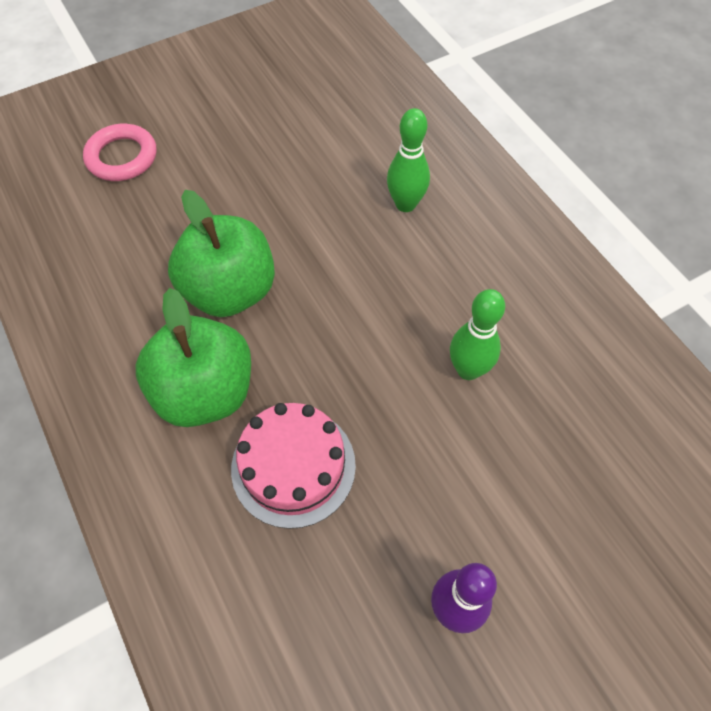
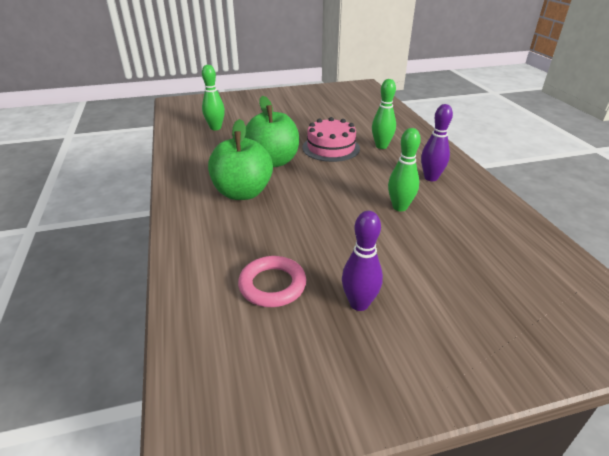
camera: 15 degrees right, 25 degrees down
(90, 207) = (215, 128): none -> green bowling pin
(122, 157) = (239, 116): pink ring -> pink ring (272, 285)
(293, 466) = (279, 227): pink cake -> pink cake (331, 148)
(502, 279) = (431, 178): none -> purple bowling pin

